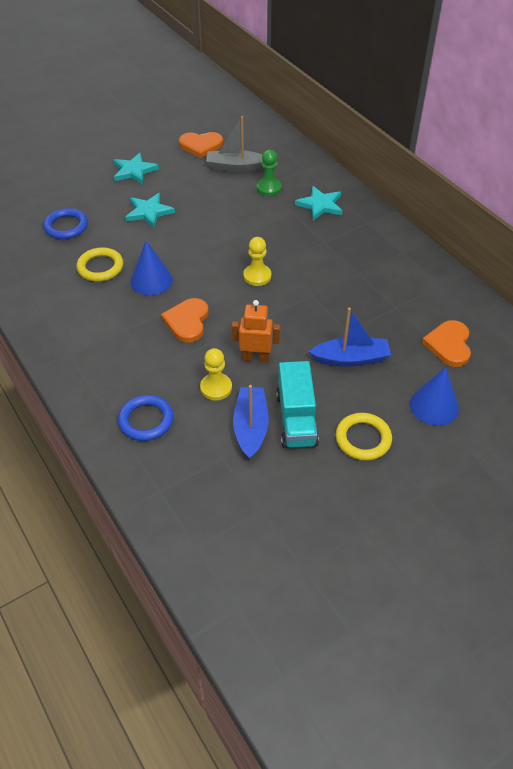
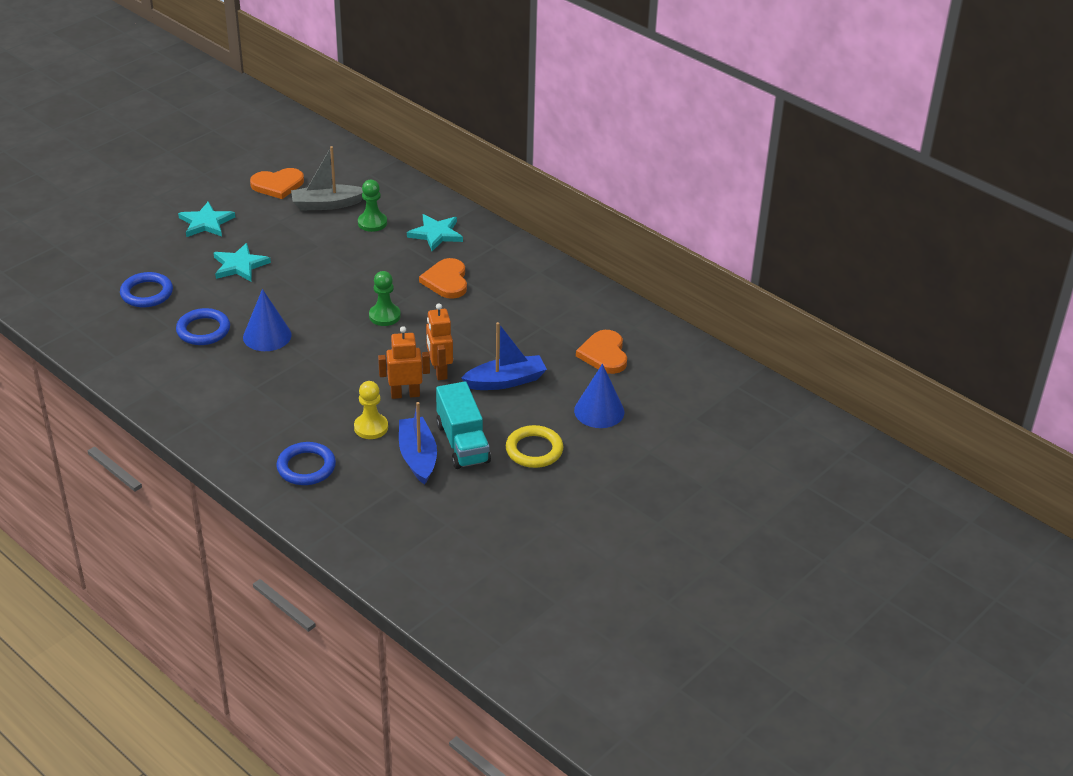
camera: 15 degrees left, 10 degrees down
(100, 267) = (203, 330): yellow ring -> blue ring
(187, 321) = (320, 370): orange heart -> orange heart (446, 281)
(257, 276) = (384, 316): yellow pawn -> green pawn
(292, 339) = (439, 371): none -> orange robot

